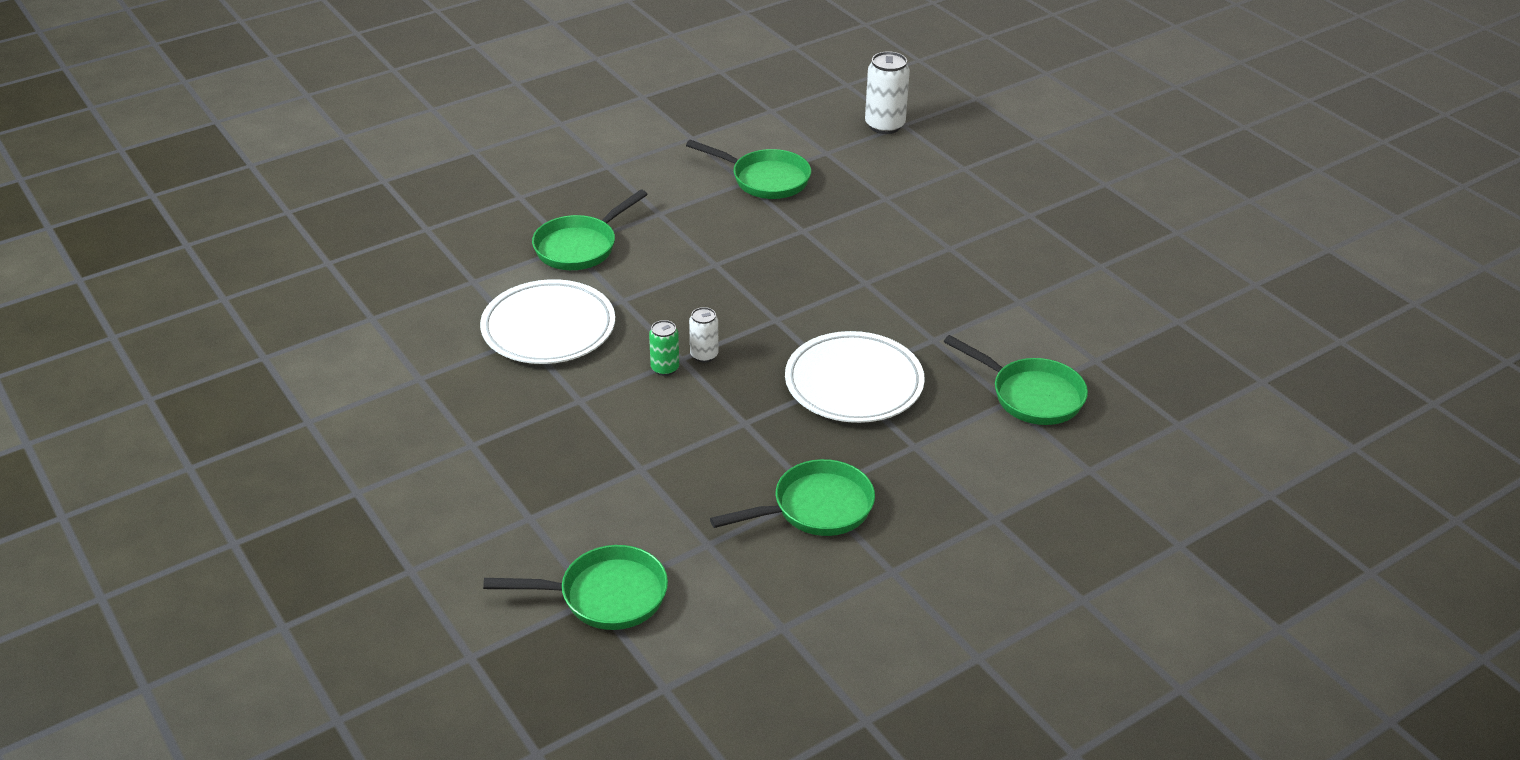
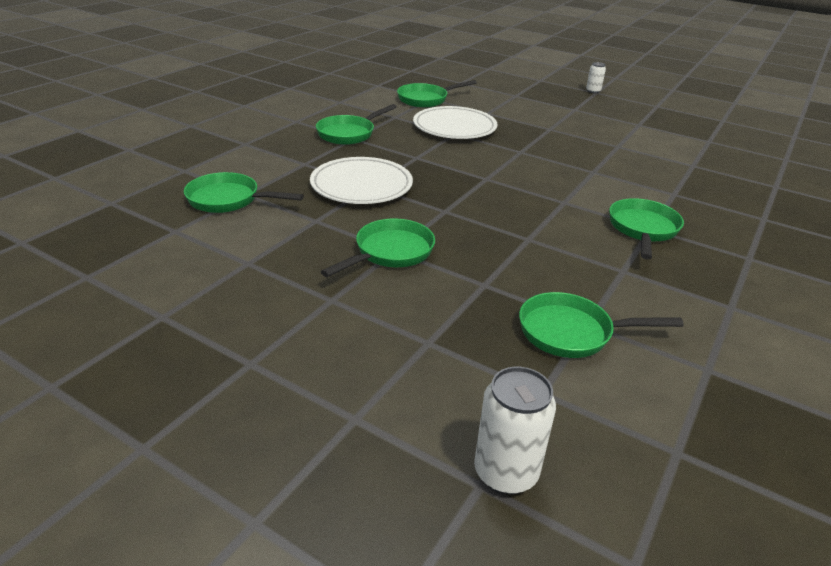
camera: 155 degrees right, 5 degrees down
(548, 328) = (587, 178): white plate -> white plate (454, 127)
(665, 368) = (490, 172): green can -> none
(704, 355) = (473, 182): white can -> white can (593, 91)
(871, 281) = (390, 252): none -> green pan

